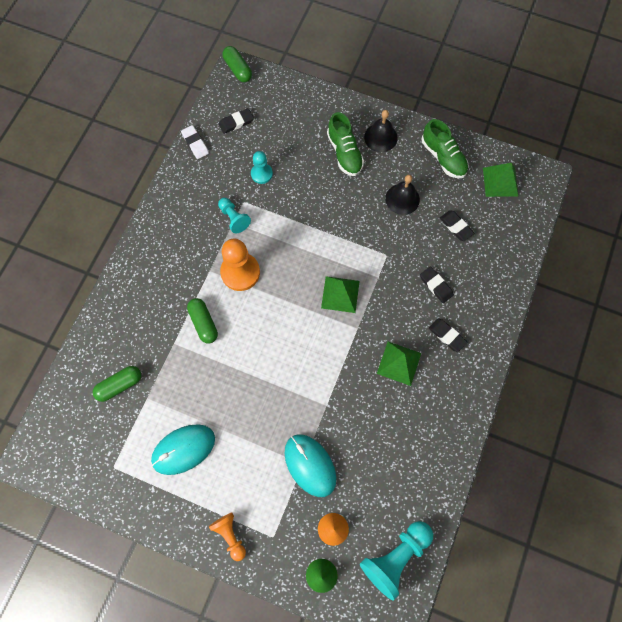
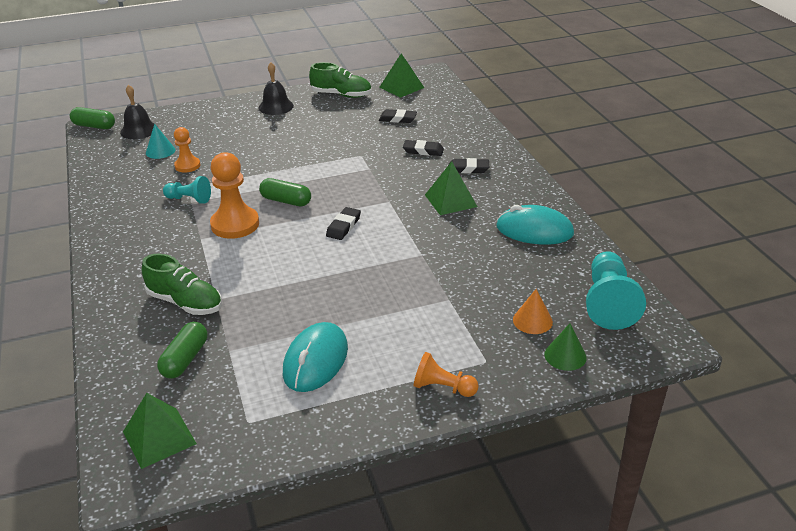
camera: 40 degrees left, 35 degrees down
(195, 143) = (95, 178): white eraser -> none
(203, 323) = (234, 271): green capsule -> green capsule (286, 201)
(236, 122) = (126, 151): black eraser -> black eraser (343, 226)
(257, 139) = (160, 151): none -> turquoise cone
(261, 174) = (187, 166): turquoise pawn -> orange pawn
(310, 465) = (456, 296): turquoise mouse -> turquoise mouse (534, 230)
(340, 294) = (348, 191): green pyramid -> green pyramid (159, 437)
(344, 153) = (253, 125): green shoe -> green shoe (185, 302)
(402, 199) = (335, 125): black bell -> black bell (139, 130)

